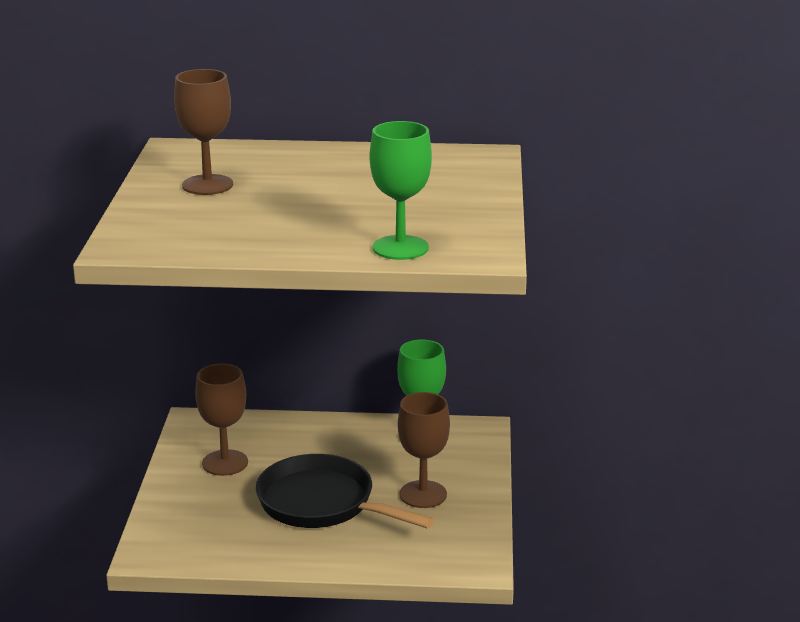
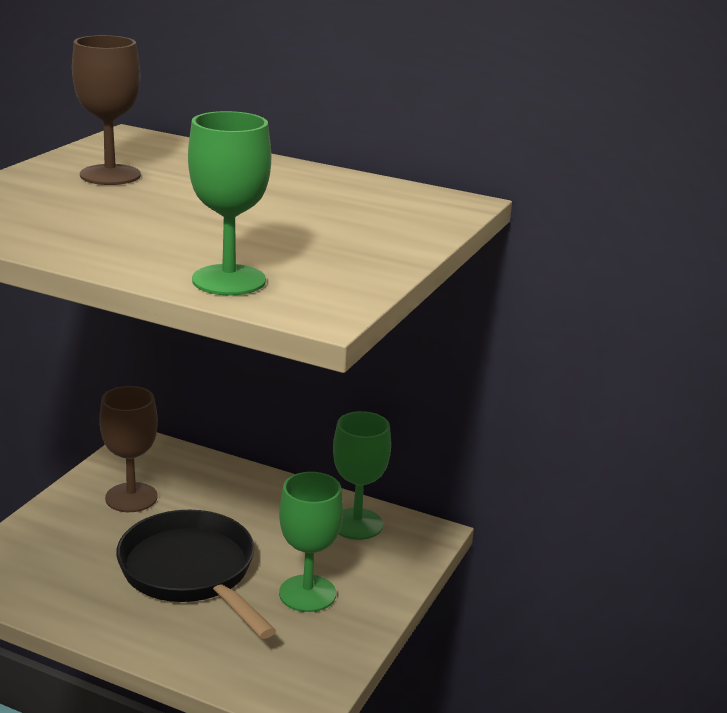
camera: 20 degrees right, 0 degrees up
(423, 494) = (307, 593): brown goblet -> green goblet

